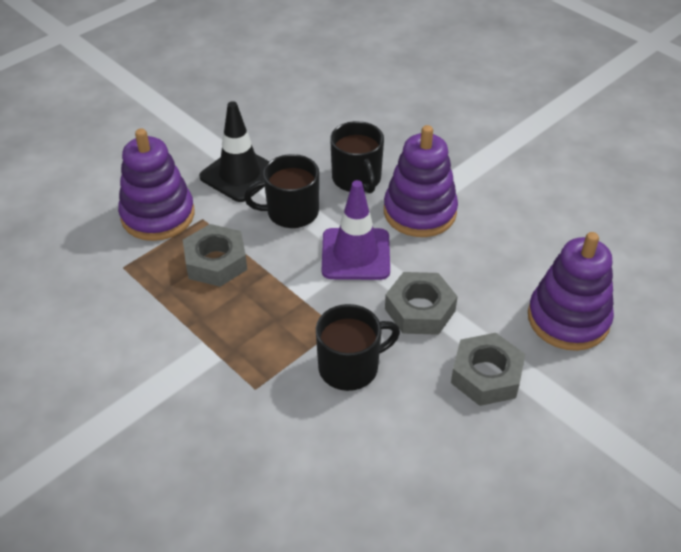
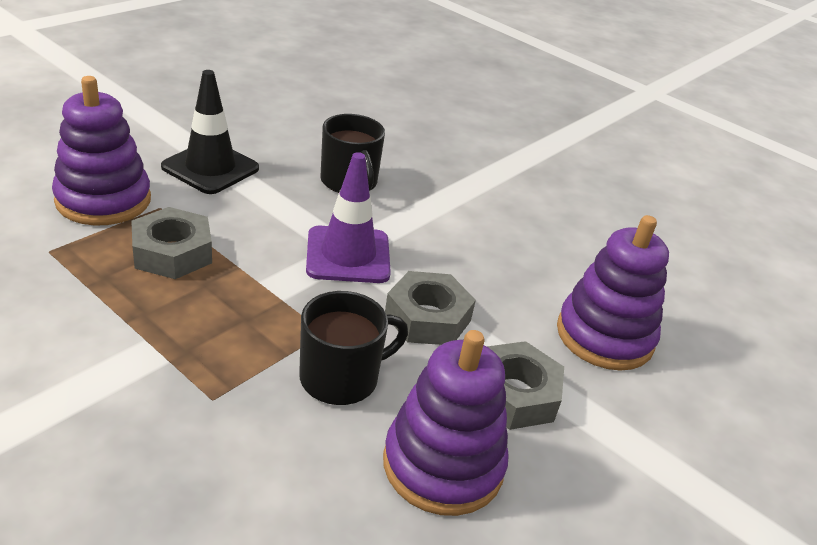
camera: 10 degrees left, 10 degrees down
(291, 212) = (270, 208): black mug -> none
(419, 212) = (422, 218): purple stacking toy -> purple stacking toy (443, 465)

